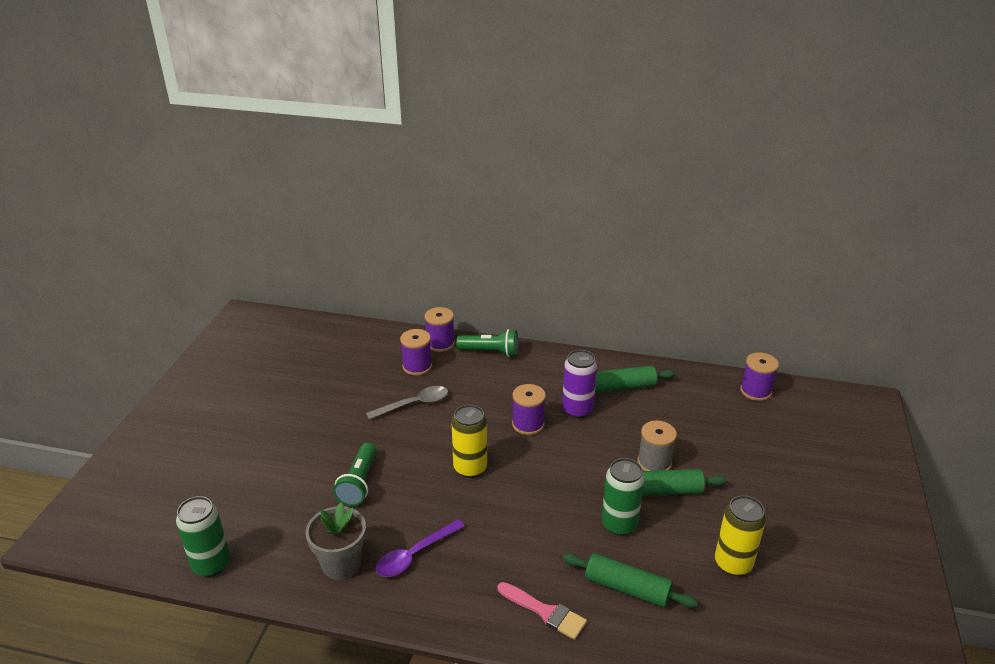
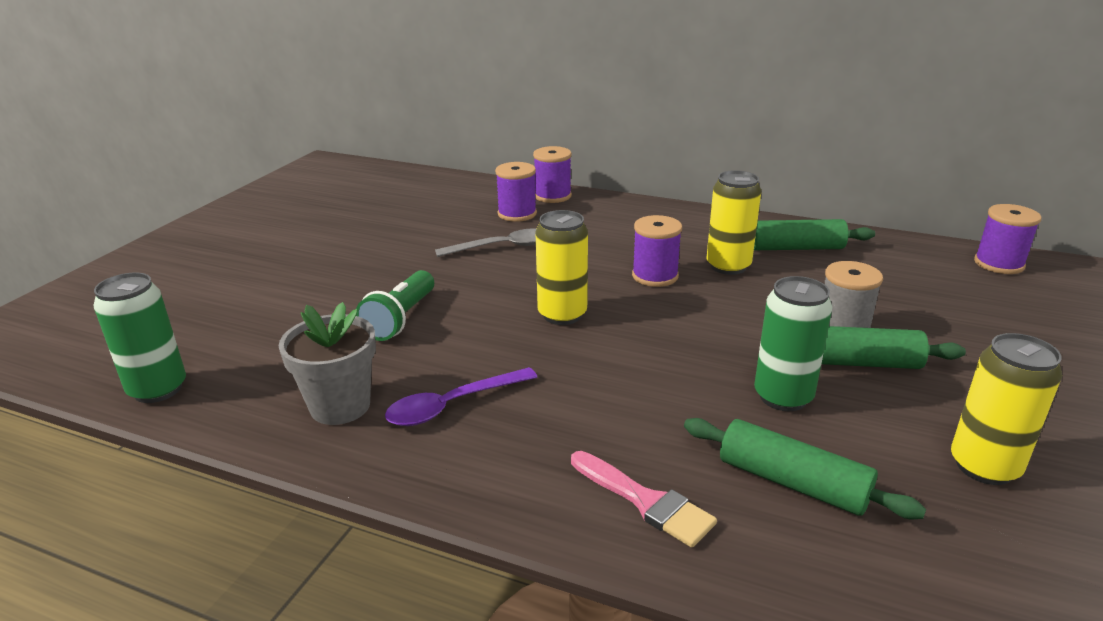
camera: 10 degrees right, 5 degrees down
(490, 352) = (616, 206): green flashlight -> none
(577, 410) = (728, 266): purple can -> yellow can

